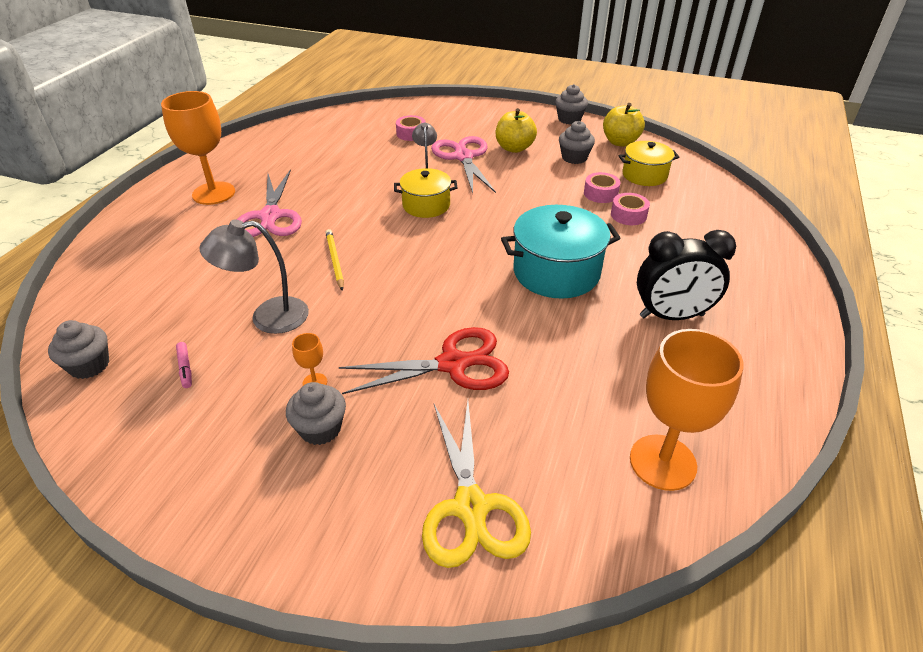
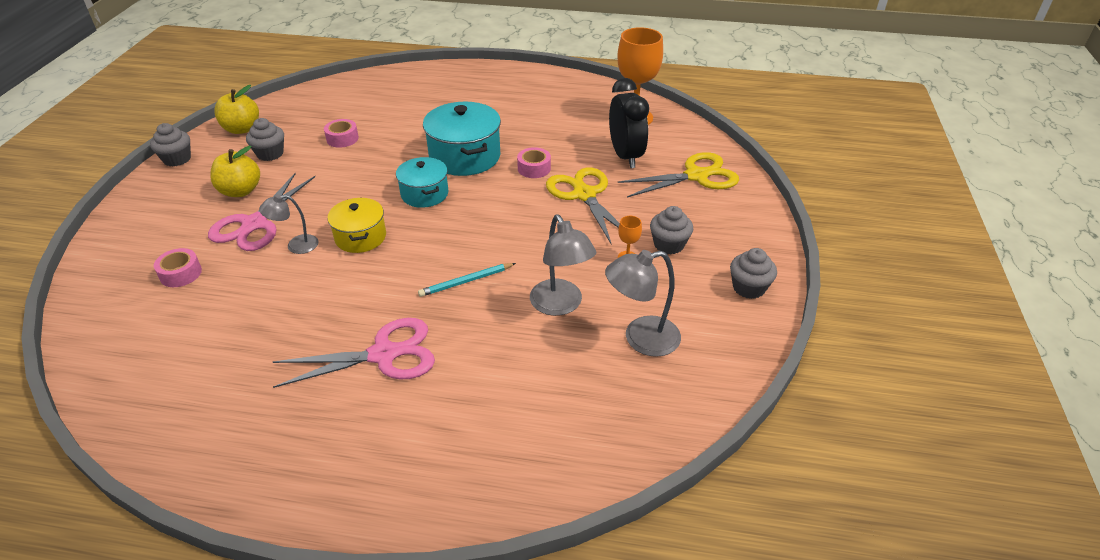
camera: 100 degrees left, 0 degrees up
(89, 365) = (663, 411): grey cupcake -> grey cupcake (748, 288)
(185, 368) = (641, 339): pink marker -> grey lamp
(214, 193) = (324, 432): orange goblet -> none
(334, 261) = (466, 281): yellow pencil -> turquoise pencil
(453, 364) = (584, 194): red scissors -> yellow scissors
(463, 157) = (255, 224): pink scissors -> pink scissors turned 45 degrees counterclockwise
(486, 241) = (424, 194): none -> turquoise pot
(628, 215) = (379, 125): pink tape -> pink tape (534, 168)
(644, 175) = (311, 117): yellow pot -> none
(671, 316) = (507, 111): black clock -> black clock (625, 156)

